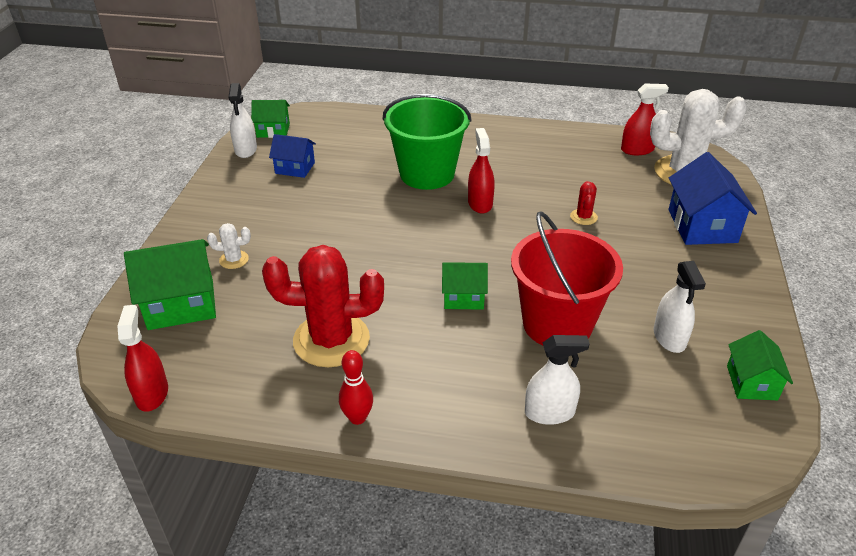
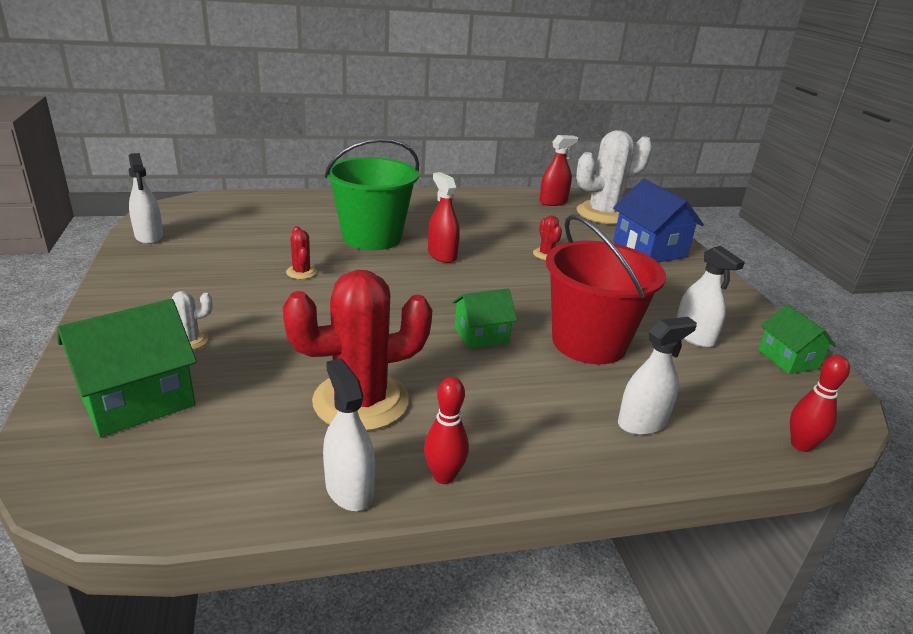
camera: 25 degrees left, 10 degrees down
(152, 394) = (142, 514): red spray bottle -> none
(273, 130) = (175, 217): green house -> none
(286, 410) = (349, 489): none -> white spray bottle
(295, 168) = (220, 246): blue house -> none
(347, 205) = (301, 272): none -> red cactus
(684, 470) = (801, 445): none -> red bowling pin

